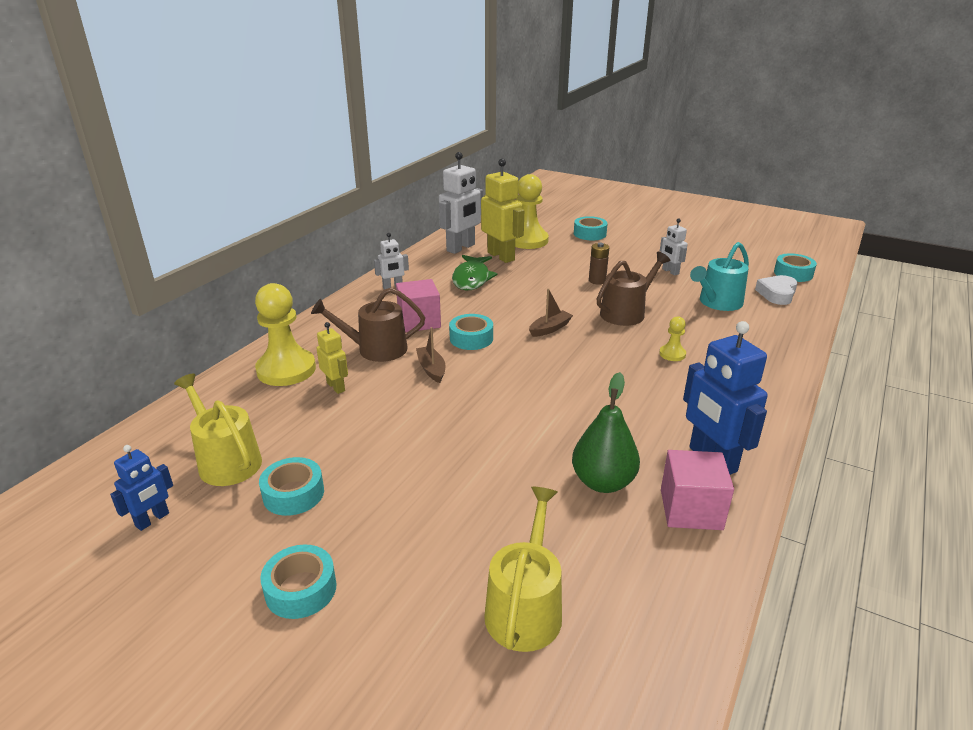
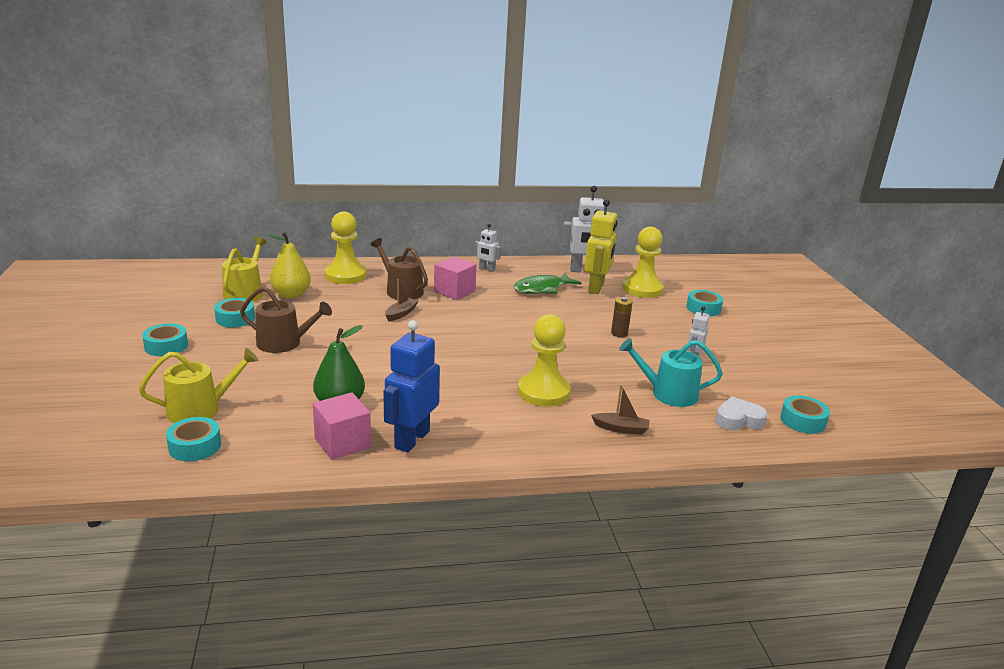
camera: 50 degrees right, 5 degrees down
(152, 520) = (185, 295): blue robot -> none
(283, 425) = (291, 294): none -> yellow pear
(336, 387) = (345, 294): yellow robot -> none
(471, 338) = (457, 314): turquoise tape -> turquoise tape (195, 446)
(550, 328) = (511, 336): brown boat -> brown boat (621, 428)
(626, 312) = (583, 358): brown watering can -> brown watering can (284, 343)
(672, 354) = (543, 392): yellow pawn -> yellow pawn, size x2.15

